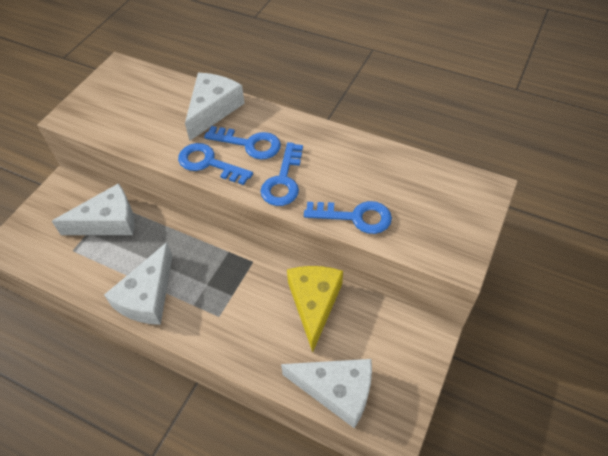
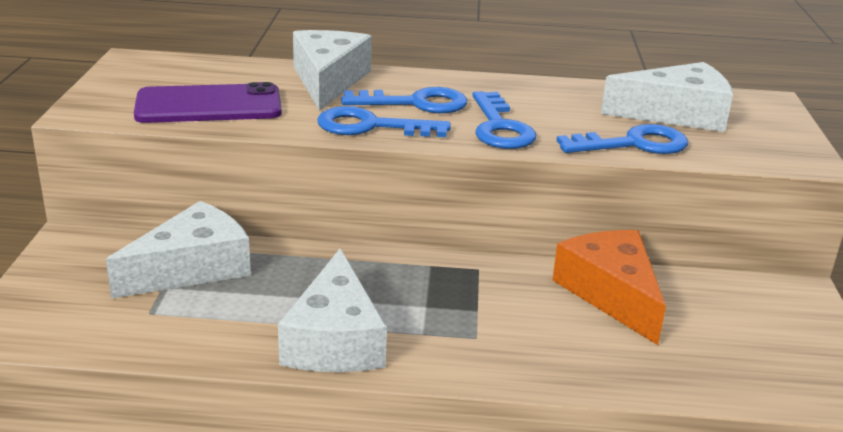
camera: 25 degrees left, 25 degrees down
(133, 123) = (209, 105): none -> purple phone
(314, 303) = (611, 294): yellow cheese -> orange cheese
(337, 390) = (732, 377): white cheese -> white cheese (676, 114)

